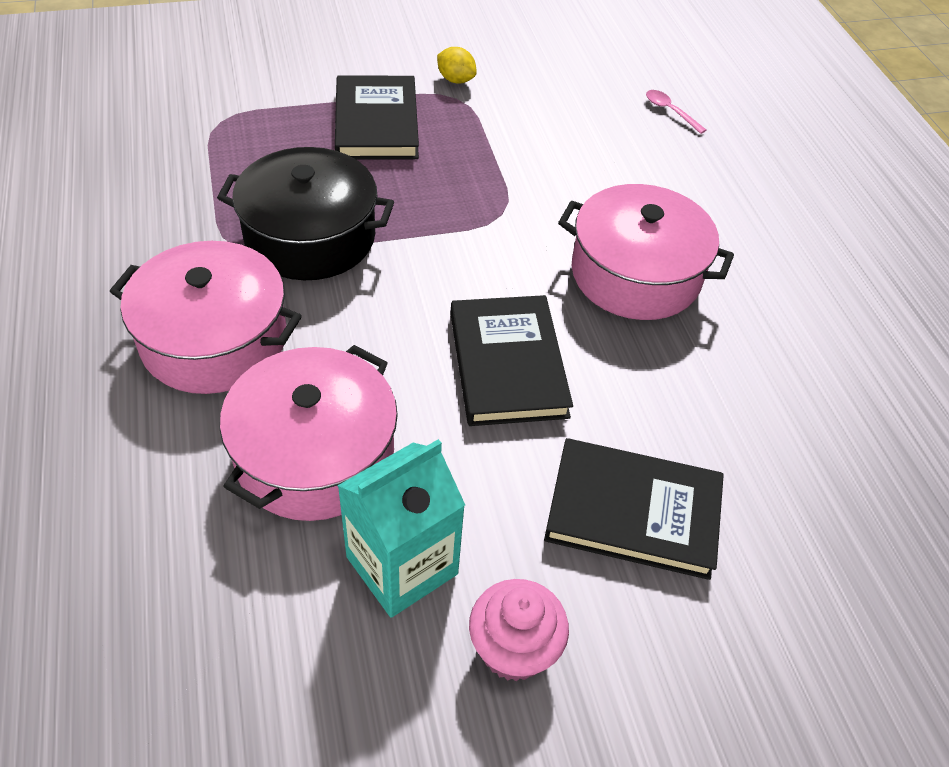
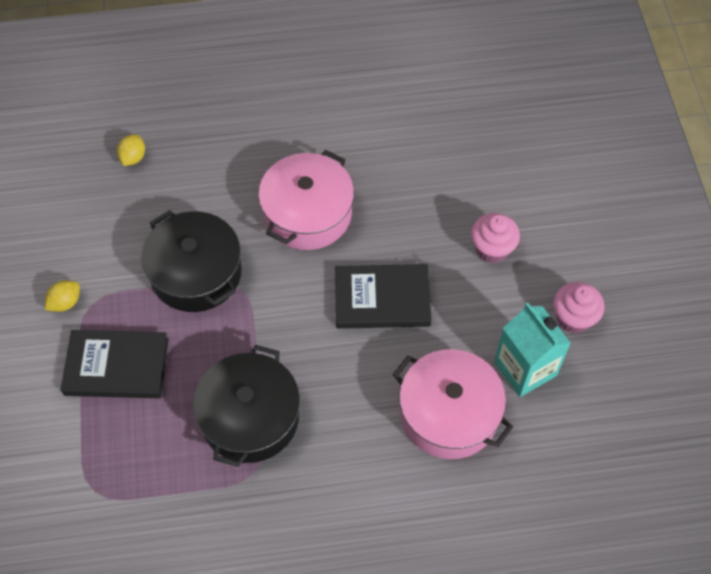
camera: 80 degrees left, 10 degrees up
(214, 340) = (350, 479): pink pot -> none
(514, 175) = (196, 273): none -> black pot
(633, 511) = (492, 249): black book -> pink cupcake
(670, 111) = (133, 157): pink spoon -> yellow lemon

